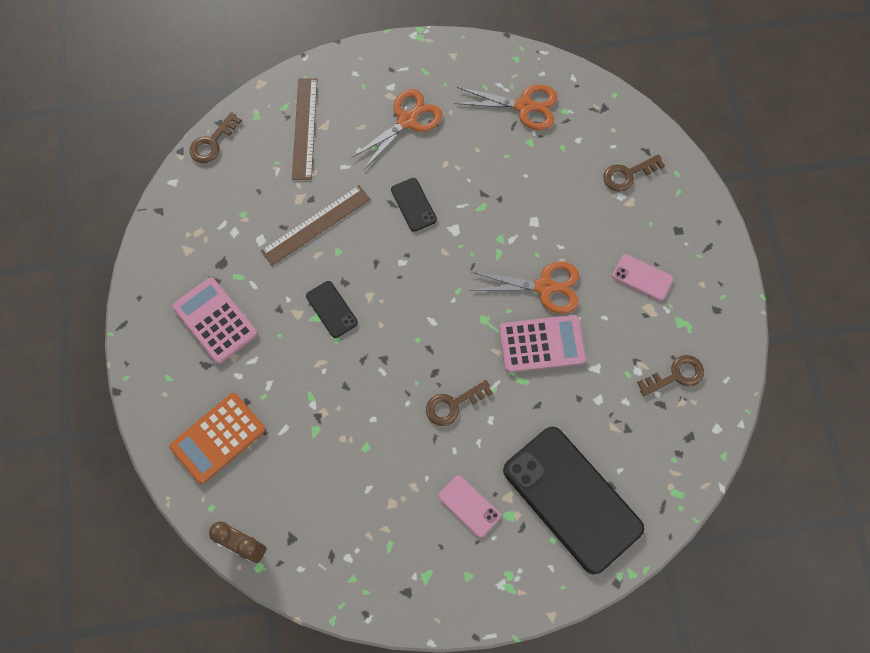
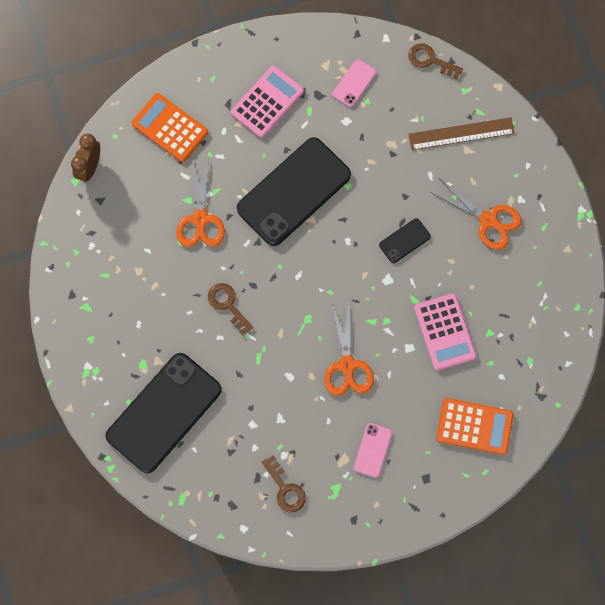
camera: 80 degrees right, 5 degrees up
(316, 225) = (369, 163): brown ruler -> none
(332, 309) = (294, 192): black phone -> black phone, size x2.31
(469, 506) = (146, 331): pink phone -> pink phone (354, 83)
(524, 106) = (526, 322): orange scissors -> orange scissors (200, 219)
(541, 344) = (294, 370): pink calculator -> pink calculator (444, 332)
(628, 174) = (474, 426): brown key -> orange calculator

